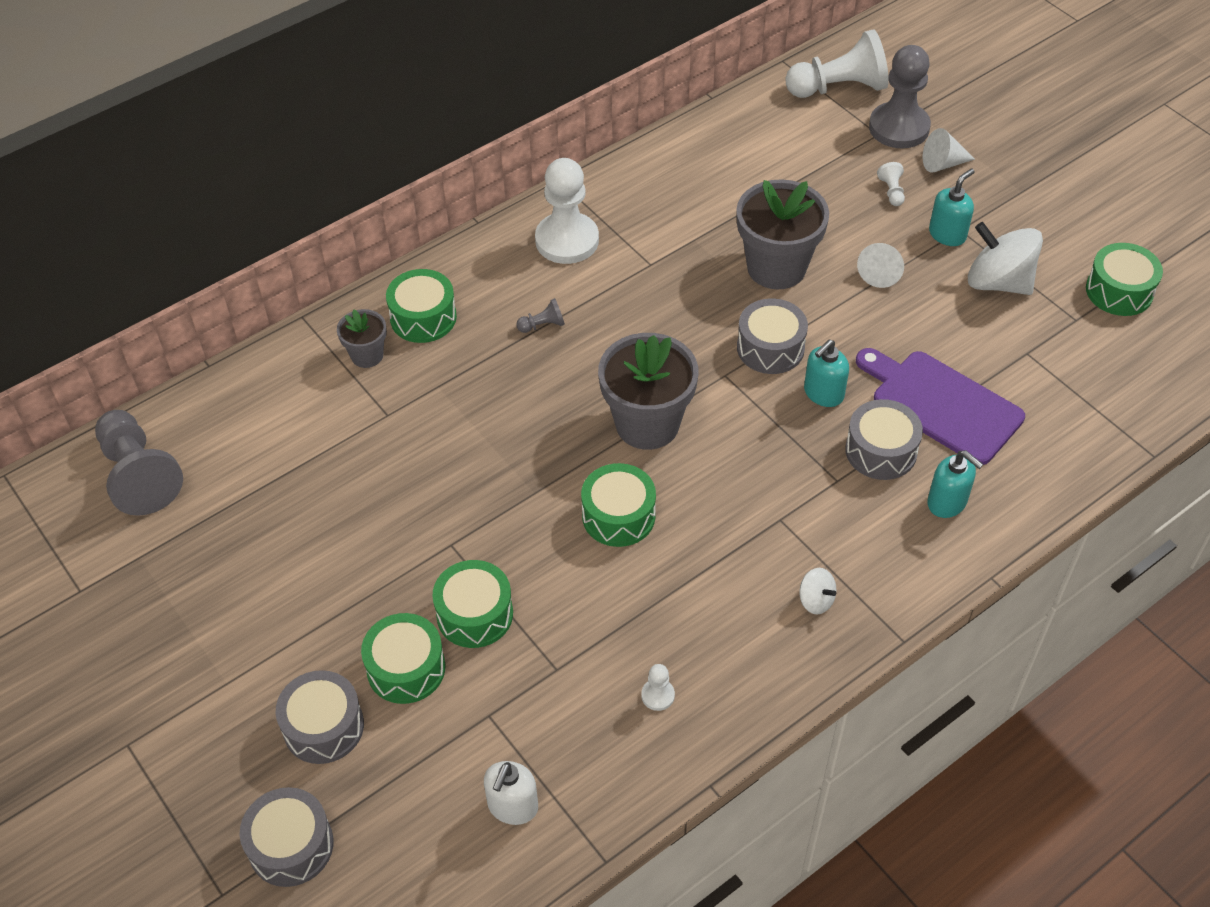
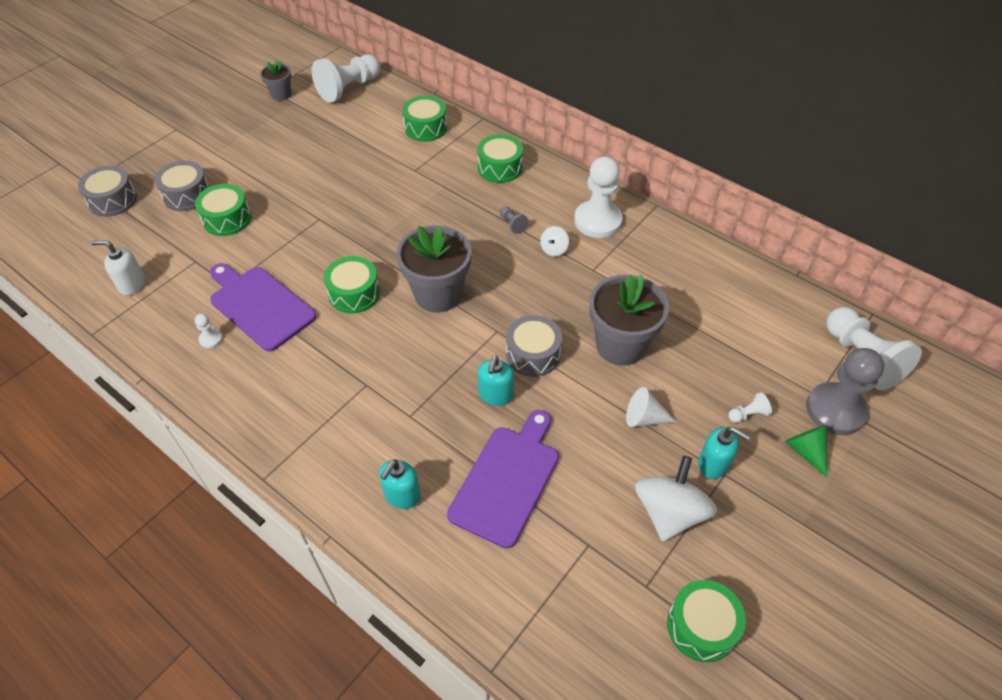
camera: 75 degrees right, 0 degrees up
(139, 475) = (349, 88): grey pawn -> white pawn
(367, 355) = (460, 151): grey flower pot -> grey flower pot (281, 94)
(475, 614) = (267, 240): green drum -> green drum (425, 128)
(609, 631) = (260, 305): none -> purple cutting board
(816, 600) = (295, 417): white spinning top -> white spinning top (554, 249)
(823, 393) = (495, 395): turquoise soap dispenser -> turquoise soap dispenser turned 105 degrees counterclockwise
(881, 451) = (446, 441): grey drum -> none
(943, 164) = (806, 451): white cone -> green cone

